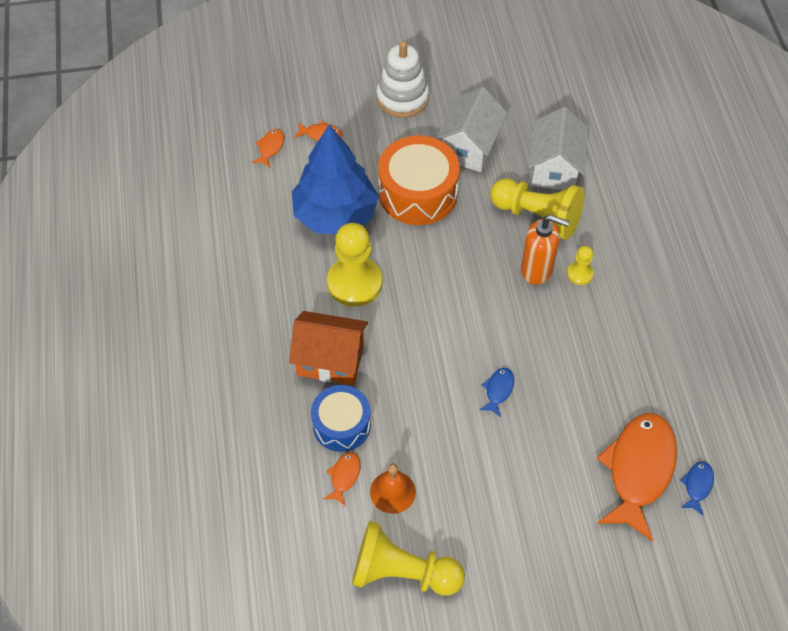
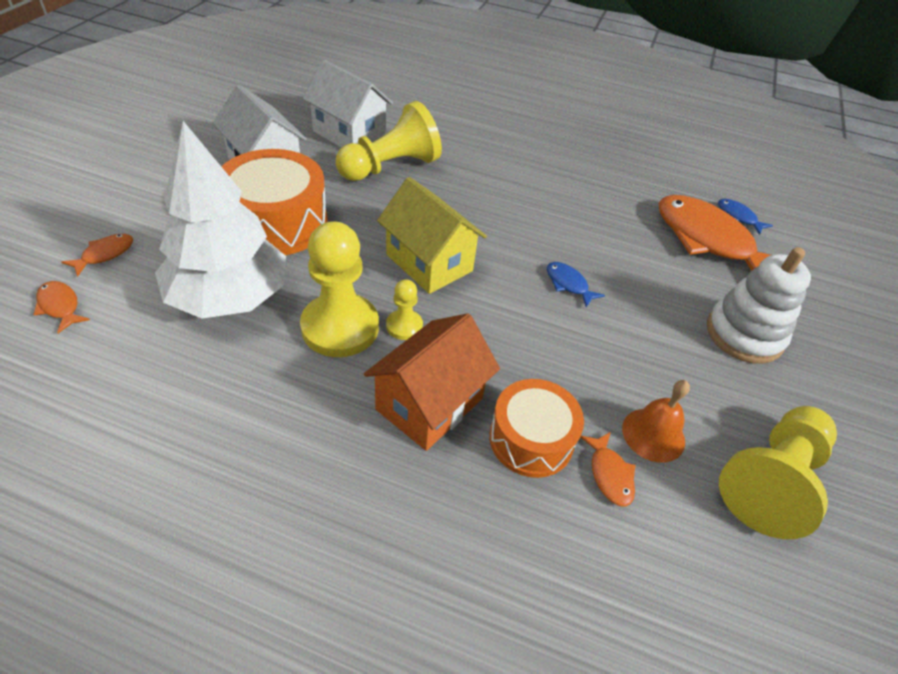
camera: 65 degrees left, 10 degrees down
(335, 214) = (229, 297): blue tree -> white tree
(341, 425) = (531, 439): blue drum -> orange drum
(344, 477) = (609, 474): orange fish -> orange fish turned 150 degrees counterclockwise
(402, 98) = (146, 176): white stacking toy -> white stacking toy (744, 334)
(451, 297) = (429, 262): none -> yellow house
(537, 269) = (448, 194): orange soap dispenser -> none
(580, 274) = (476, 174): yellow pawn -> yellow pawn (404, 326)

